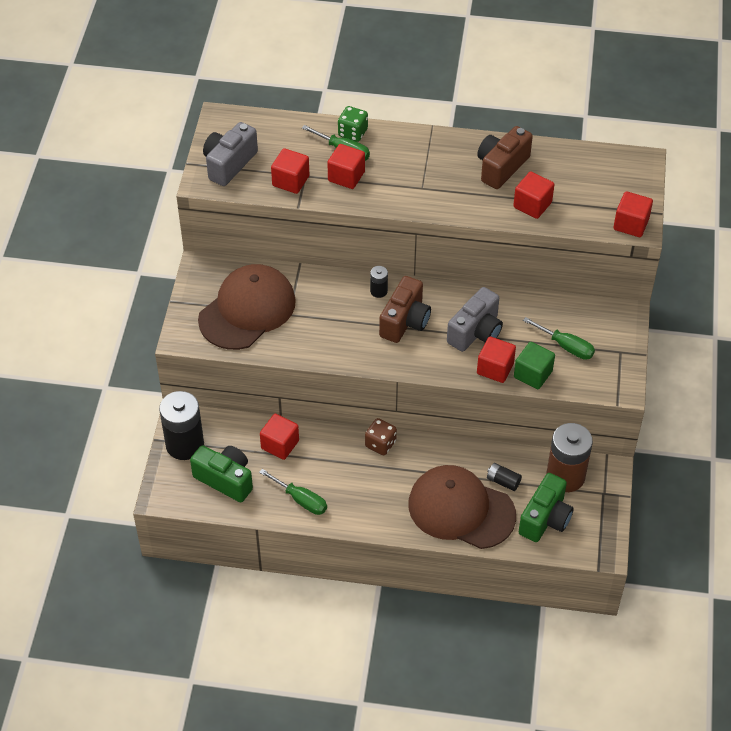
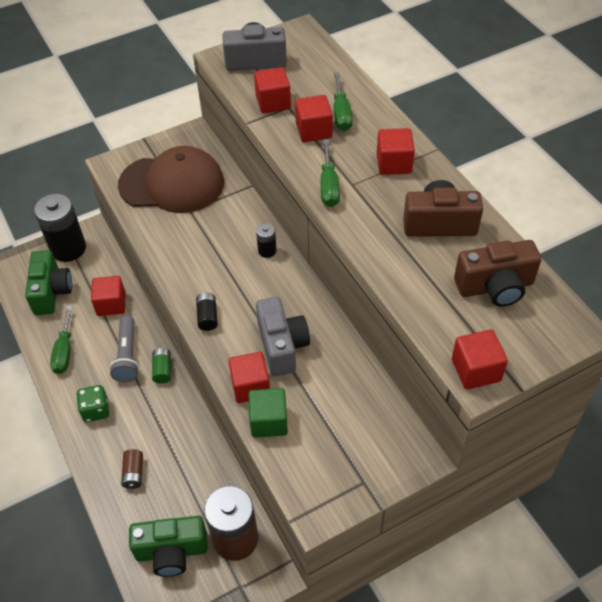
camera: 55 degrees right, 0 degrees up
(345, 459) = (127, 355): none -> grey flashlight
(352, 133) = (369, 107): green dice -> green dice (96, 410)
(380, 444) = (162, 370): brown dice -> green battery
(405, 321) = (249, 288): brown camera -> brown camera (495, 287)
(461, 509) = (134, 473): brown cap -> brown battery
(476, 332) = (282, 346): grey camera -> grey camera turned 105 degrees counterclockwise
(503, 481) = (190, 488): black battery -> black battery (207, 316)
(532, 205) = (415, 273): red cube -> red cube (394, 163)
(566, 346) = (328, 429): green screwdriver -> green screwdriver (329, 186)

